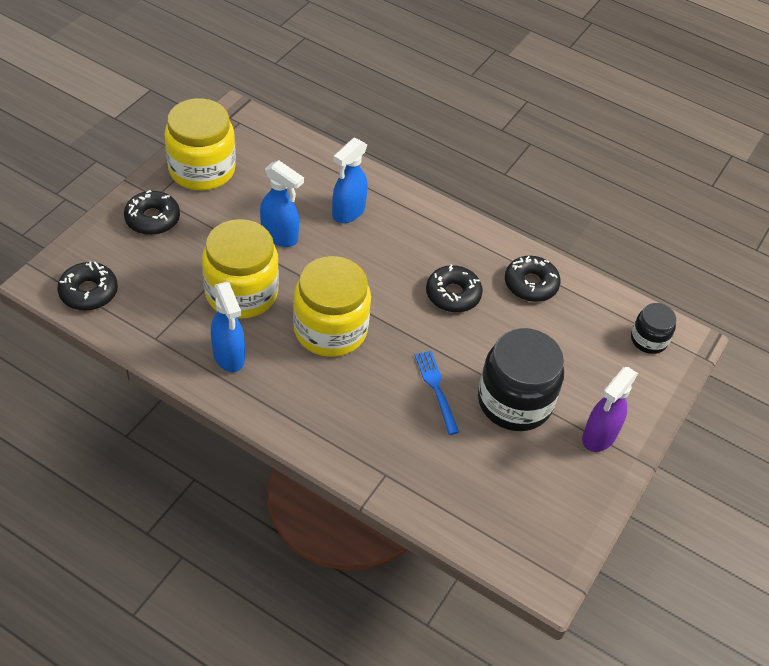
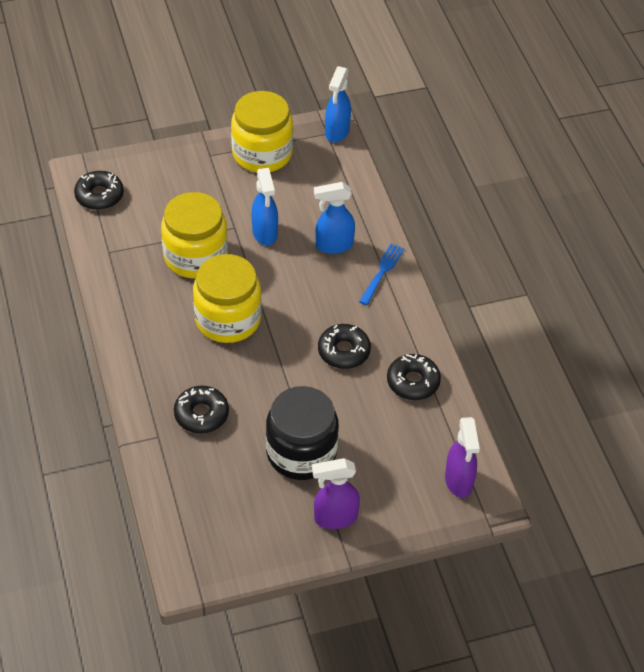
camera: 45 degrees right, 0 degrees up
(152, 219) = (191, 170): black donut -> black donut (201, 414)
(229, 356) = (141, 294): blue spray bottle -> blue spray bottle (337, 132)
(436, 388) = (256, 406): blue fork -> blue fork (382, 272)
(648, 340) = (459, 481): black jar -> purple spray bottle

